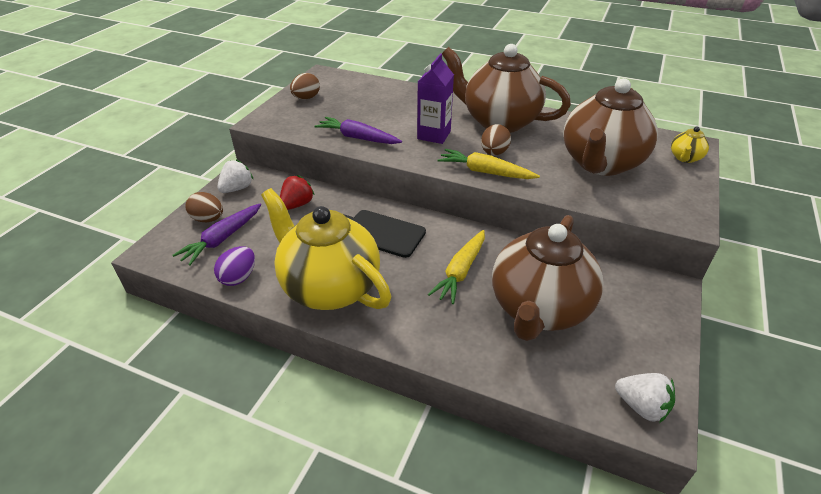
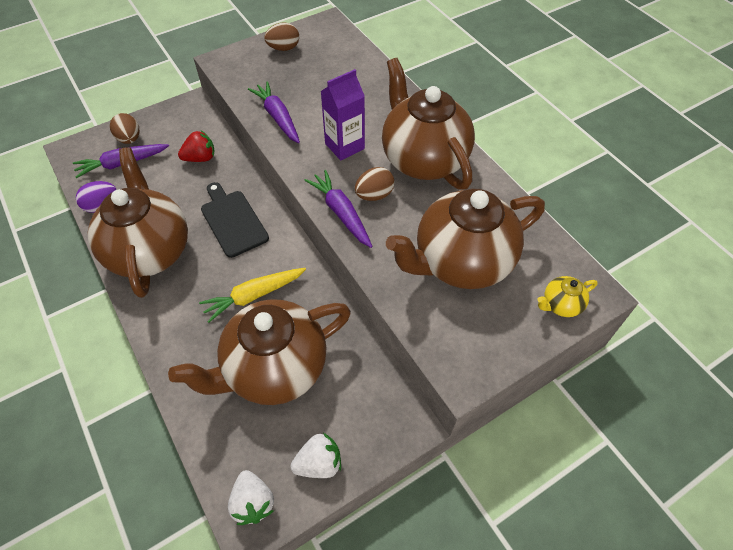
camera: 35 degrees right, 15 degrees up
(237, 188) = (174, 118): white strawberry -> white strawberry (319, 463)
(329, 287) = (150, 251): yellow teapot -> brown teapot
(485, 172) = (341, 213): yellow carrot -> purple carrot

